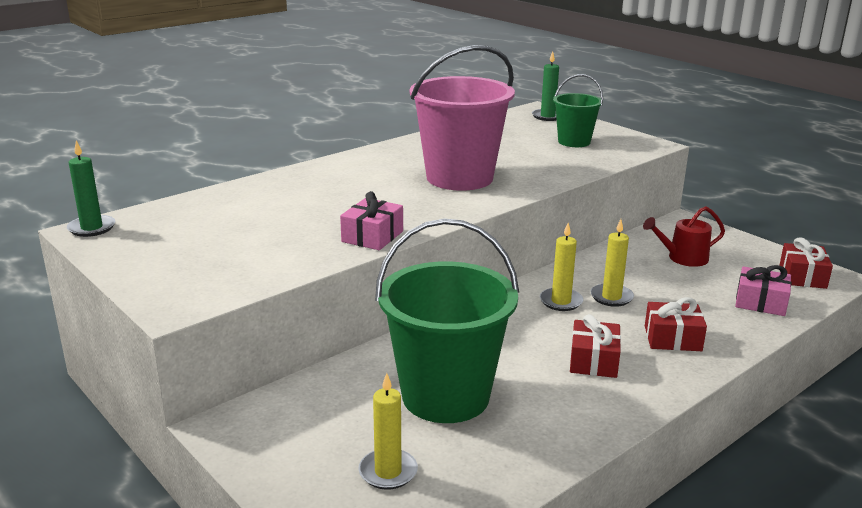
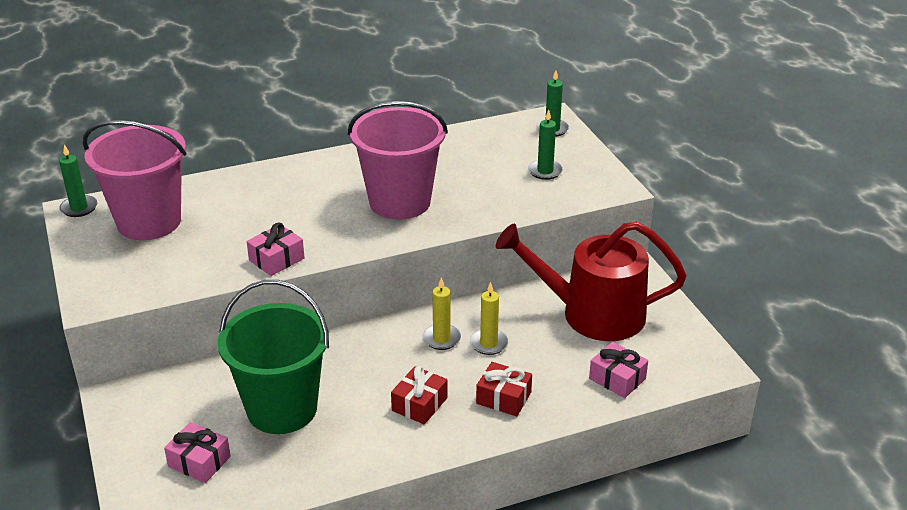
camera: 20 degrees right, 10 degrees up
(191, 228) = (149, 222): none -> pink bucket
(388, 472) = (199, 461): yellow candle -> pink gift
(574, 142) = (545, 171): green bucket -> green candle
(683, 258) = (592, 314): red watering can -> red watering can, size x2.18
(802, 276) = (686, 359): red gift -> none

